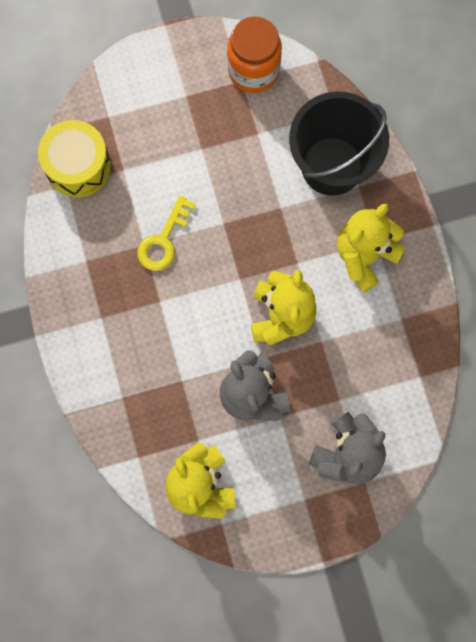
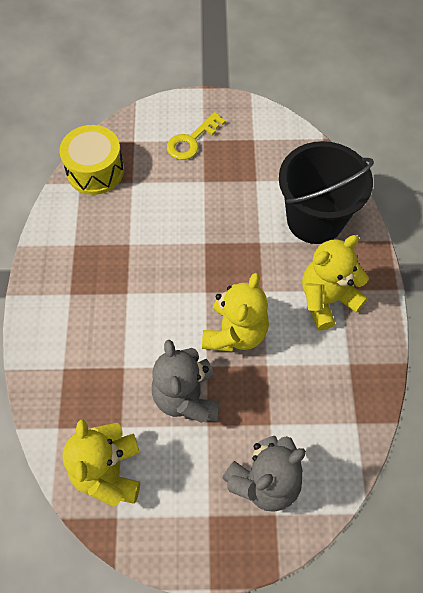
camera: 15 degrees right, 15 degrees down
(163, 240) = (148, 244): yellow key -> yellow key (191, 140)
(253, 70) = (266, 134): orange jar -> none

